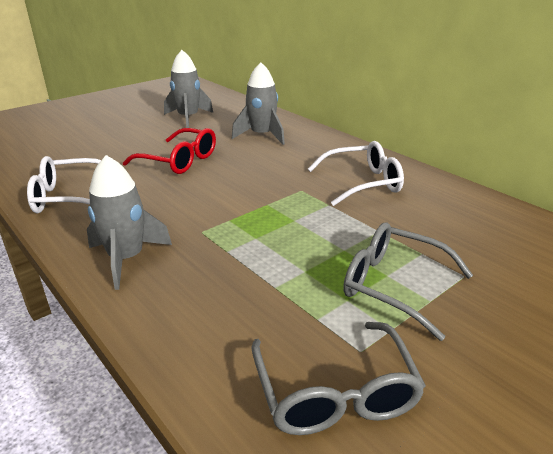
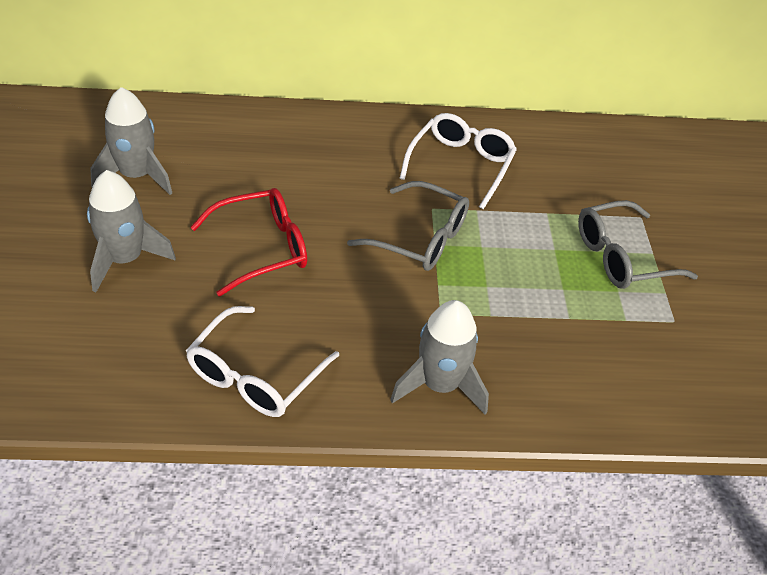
camera: 55 degrees left, 15 degrees up
(261, 136) = (274, 155): grey rocket -> grey rocket (125, 260)
(335, 393) = (702, 358): grey glasses -> grey glasses (420, 238)

